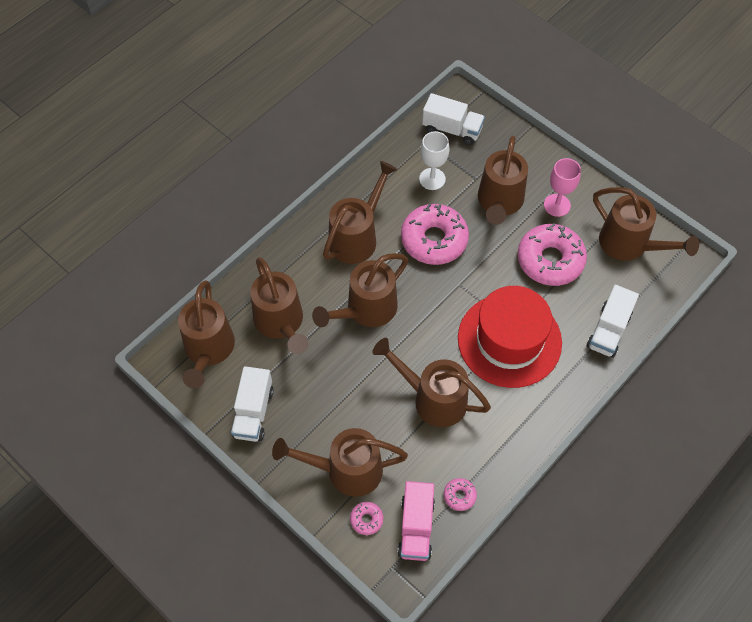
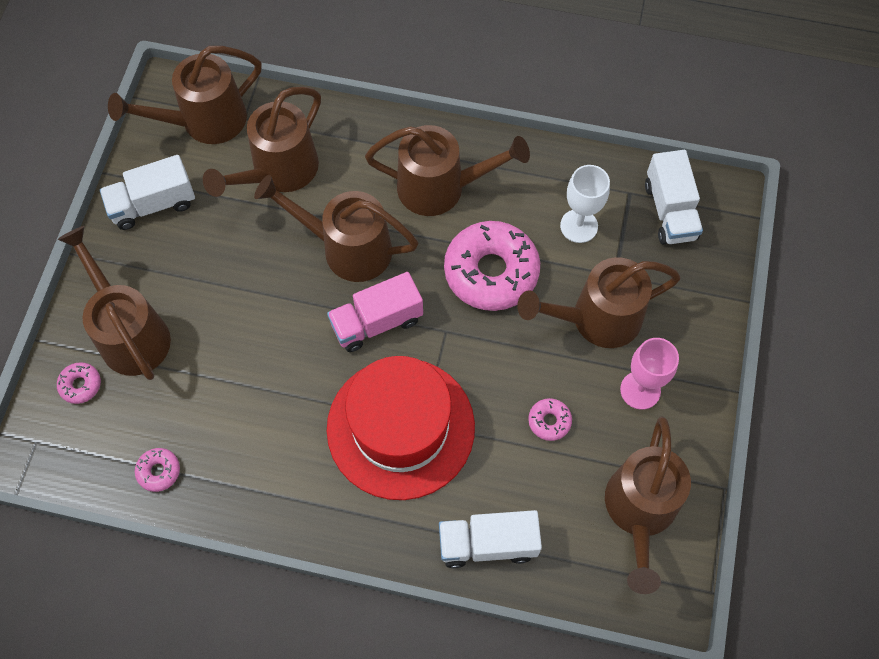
camera: 60 degrees right, 5 degrees up
(416, 527) = (96, 443): pink truck -> pink truck (377, 322)
(432, 398) = (271, 379): brown watering can -> none
(550, 260) = (549, 421): pink donut -> pink donut, size x0.43

